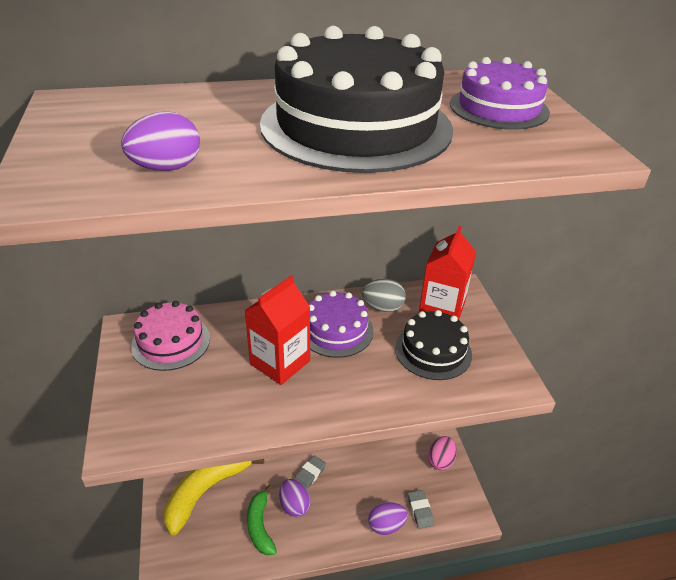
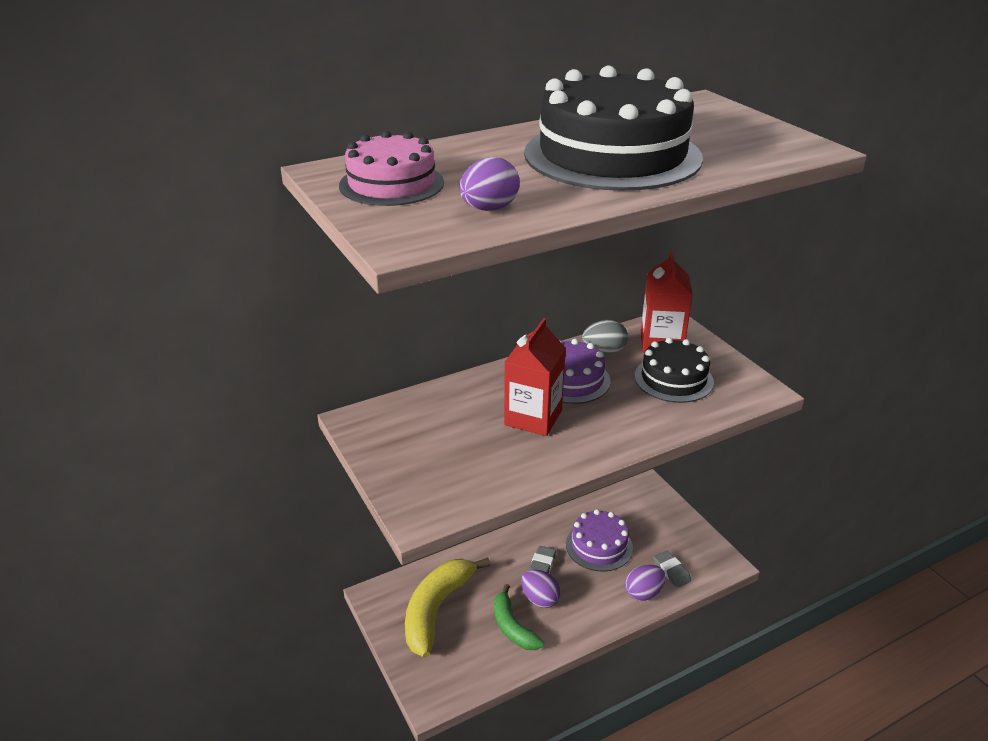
camera: 15 degrees left, 5 degrees down
(171, 342) = (409, 422): pink cake -> pink cake (391, 184)
(440, 461) = (671, 521): pink egg -> none
(499, 108) = (716, 125): purple cake -> purple cake (599, 546)

